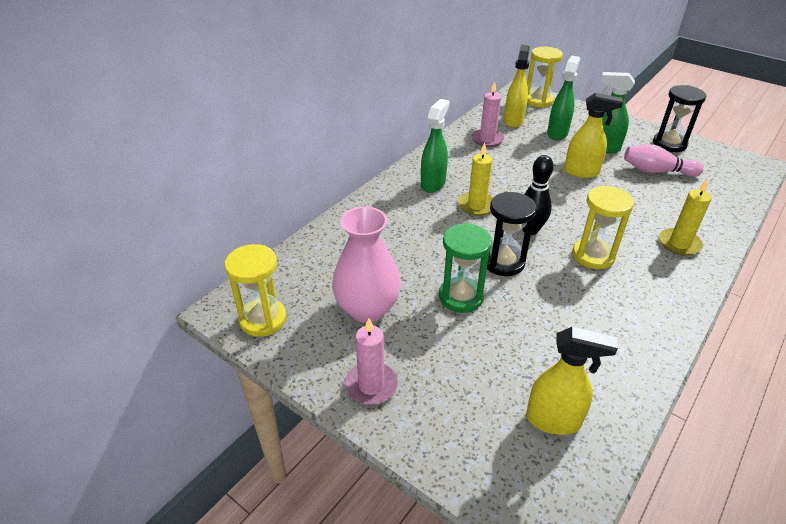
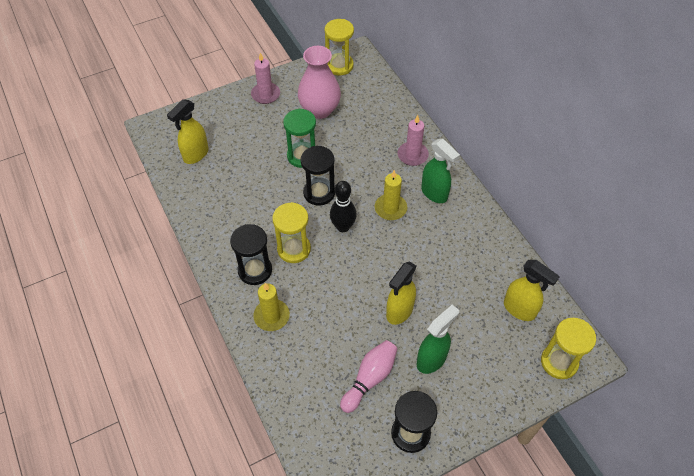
camera: 115 degrees right, 15 degrees up
(487, 139) = (490, 266): pink candle -> pink candle (412, 155)
(557, 133) = (477, 335): green spray bottle -> none
(649, 275) = (255, 270): none -> black hourglass

